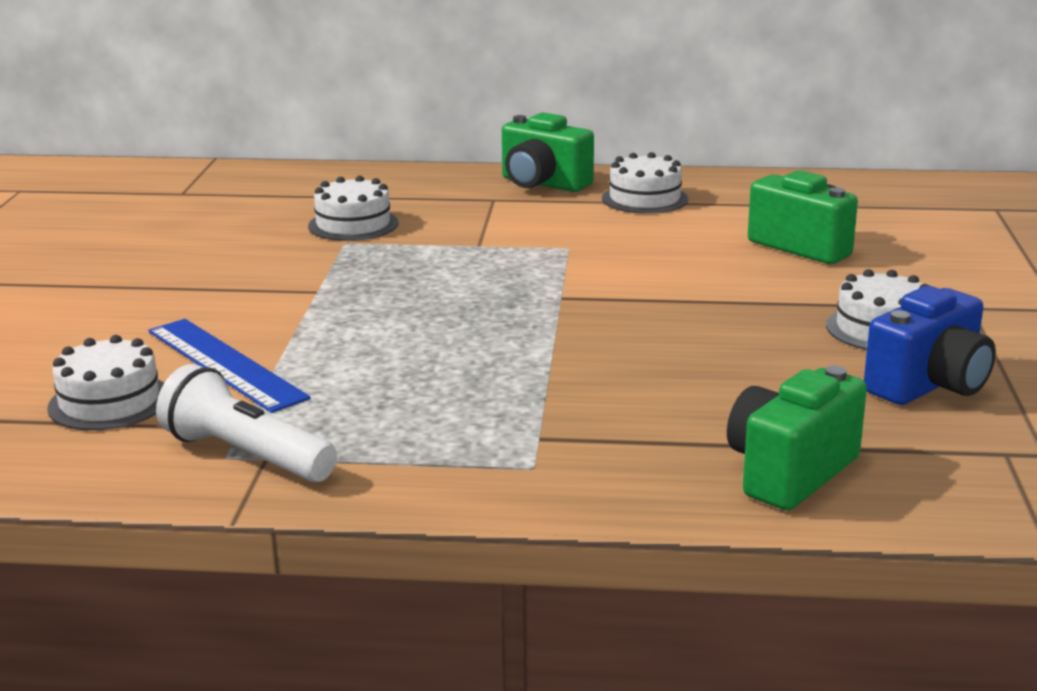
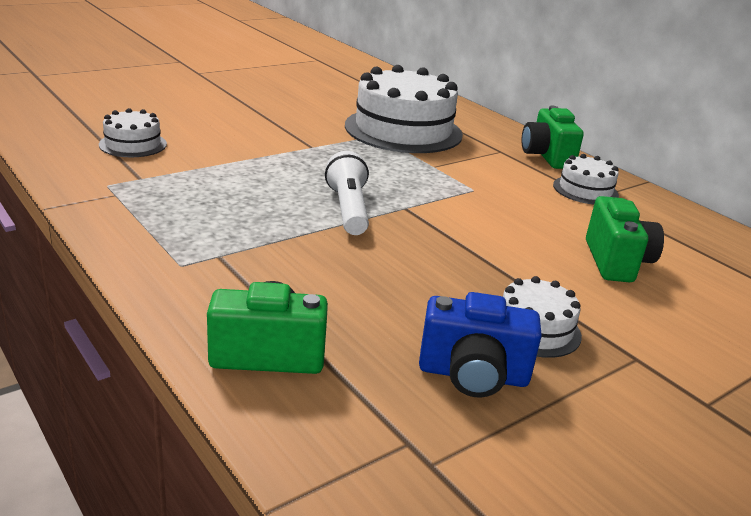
camera: 45 degrees right, 5 degrees up
(225, 364) = (202, 154): blue ruler -> none
(246, 455) = (112, 189): white flashlight -> white flashlight (348, 209)
(353, 224) = (403, 130): white cake -> white cake, size x2.08

